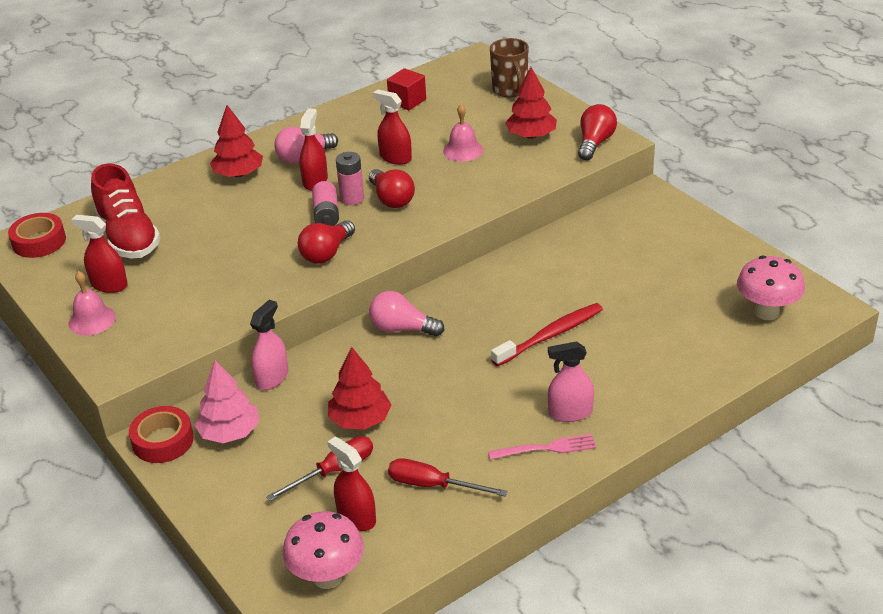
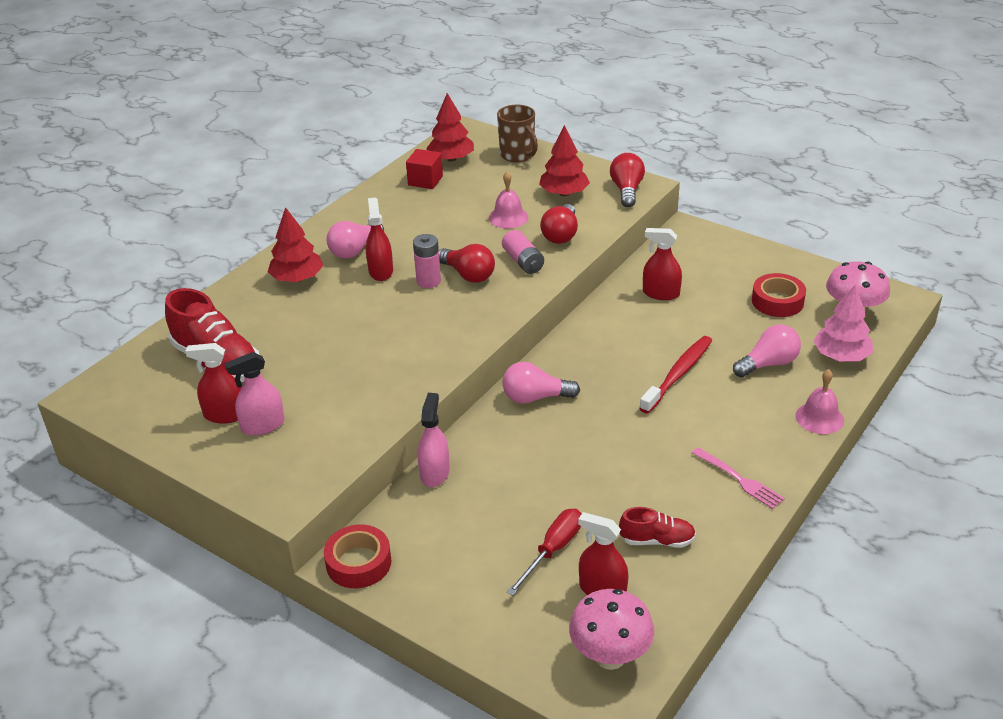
camera: 20 degrees left, 0 degrees up
(39, 241) = (119, 386): red tape -> red tape (777, 301)
(92, 320) = (228, 454): pink bell -> pink bell (819, 418)
(230, 433) = (424, 537): pink tree -> pink tree (841, 356)
(326, 214) = (412, 301): pink battery -> pink battery (523, 261)
(326, 253) = (436, 338): red light bulb -> red light bulb (561, 235)
(360, 420) = (548, 494): red tree -> red tree (451, 159)
(395, 157) = (447, 235): red spray bottle -> red spray bottle (661, 293)
(433, 485) = (657, 540): red screwdriver -> red shoe
(546, 448) = (739, 479): pink fork -> pink fork turned 75 degrees clockwise
(570, 413) = (740, 441): pink spray bottle -> pink spray bottle (263, 425)
(646, 344) = (768, 364): none -> pink light bulb

